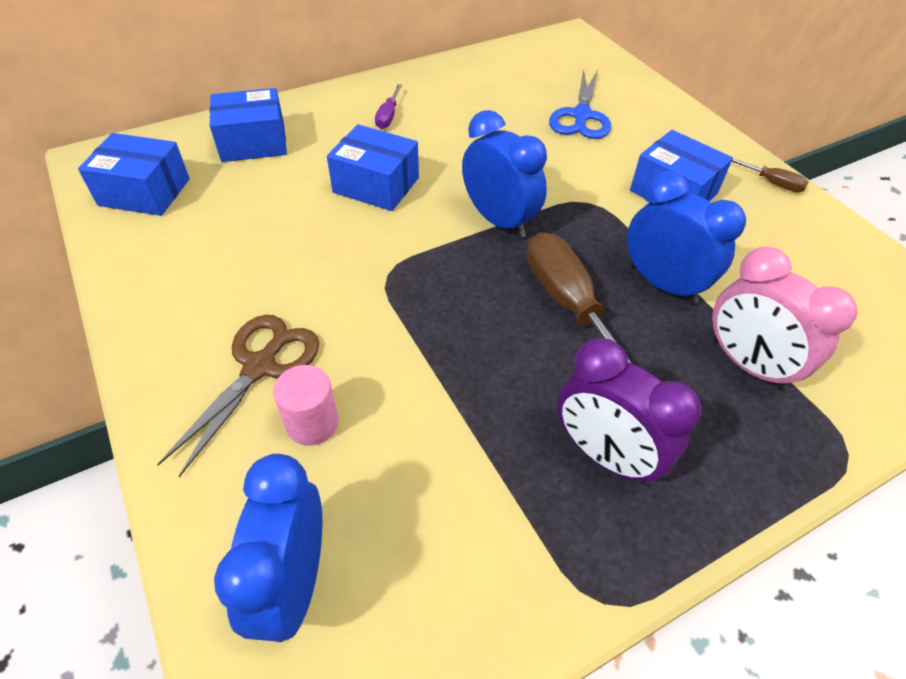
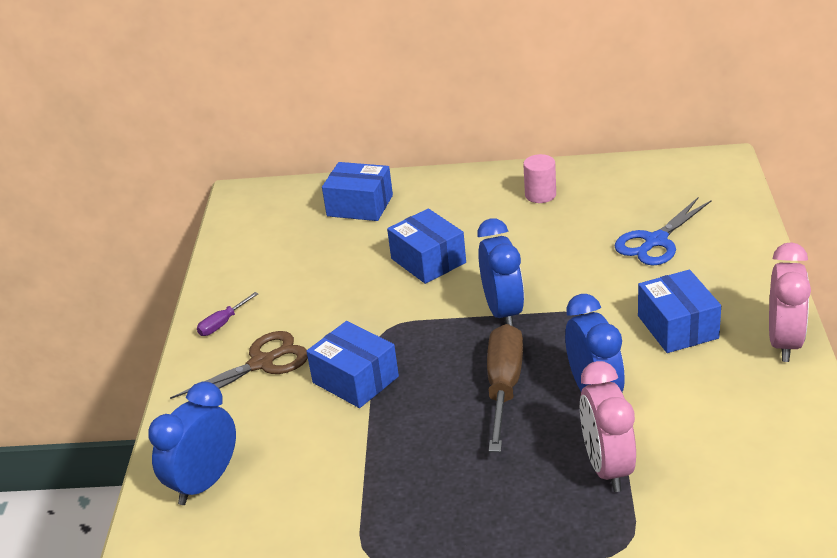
camera: 35 degrees right, 15 degrees down
(144, 192) = (261, 227): blue box -> blue box (355, 379)
(312, 423) = (271, 406): pink cylinder -> pink cylinder (540, 195)
(388, 116) = (481, 206): purple screwdriver -> purple screwdriver (223, 323)
(605, 455) = (443, 485): purple clock -> none
(771, 183) = (784, 342): brown screwdriver -> pink clock

